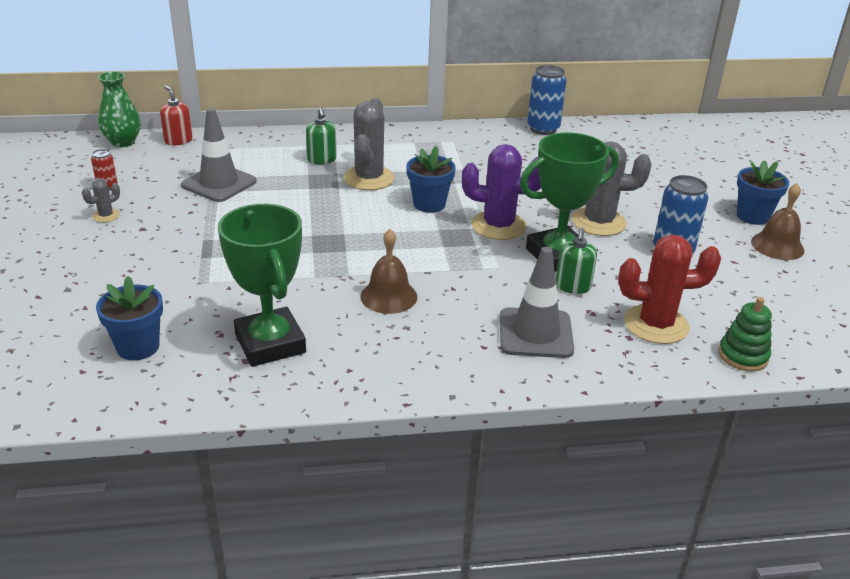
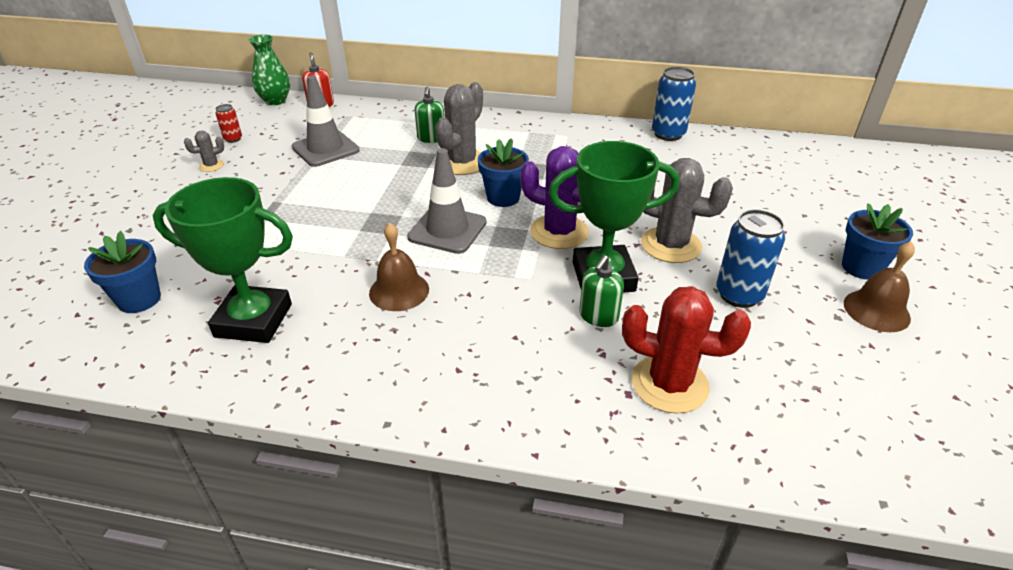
camera: 20 degrees right, 5 degrees up
(270, 343) = (253, 320): green trophy -> green trophy turned 75 degrees counterclockwise
(535, 333) = (523, 366): grey traffic cone -> grey traffic cone (447, 230)
(743, 356) = (759, 451): green stacking toy -> none

